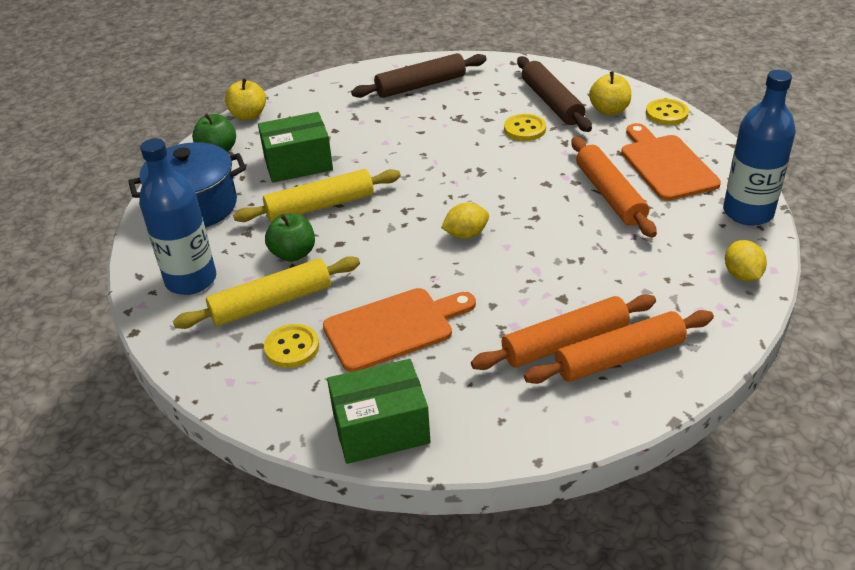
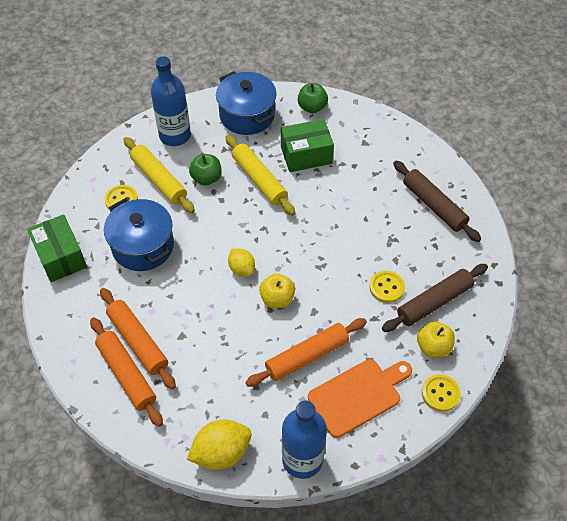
camera: 75 degrees right, 15 degrees up
(248, 115) = (360, 111): yellow apple -> yellow apple (277, 299)
(298, 163) = (306, 155): green box -> green box turned 75 degrees counterclockwise
(394, 328) = (143, 246): orange cutting board -> blue pot
(742, 275) = (221, 452): yellow lemon -> yellow lemon, size x1.61

